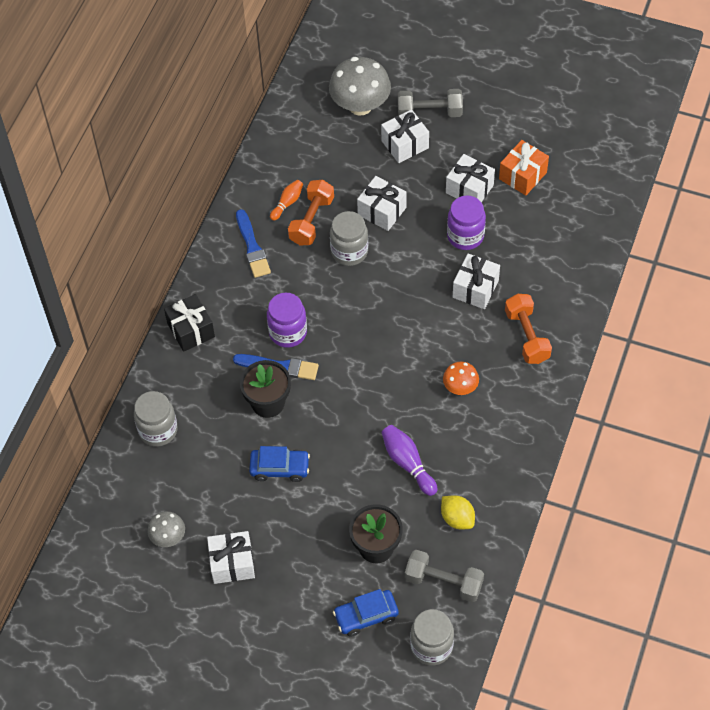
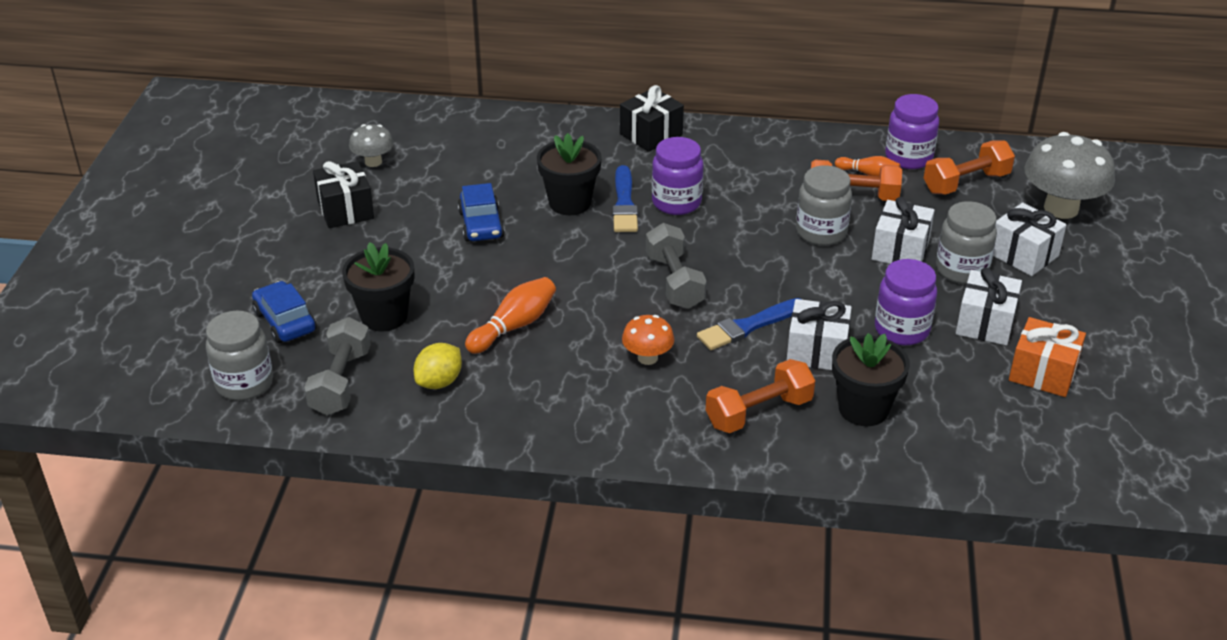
camera: 75 degrees right, 20 degrees down
(158, 430) = (509, 134): grey jar -> grey jar (961, 270)
(232, 563) = (345, 210): white gift -> black gift
(252, 247) = (789, 158): blue brush -> blue brush (748, 326)
(274, 173) = (908, 158): none -> purple jar
(315, 149) = (966, 183): none -> orange dumbbell
(408, 463) = (514, 326): purple bowling pin -> orange bowling pin
(429, 112) = (1094, 269): grey dumbbell -> grey dumbbell (674, 281)
(535, 279) = (863, 409): none -> black flower pot

